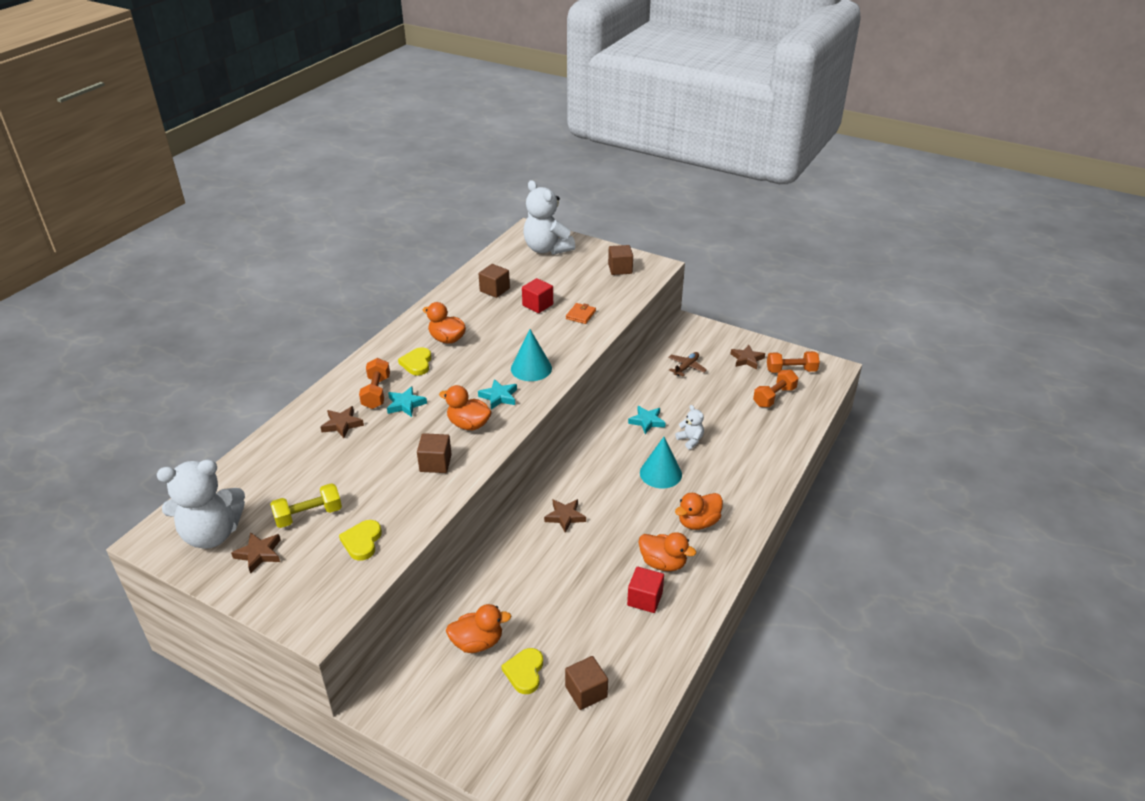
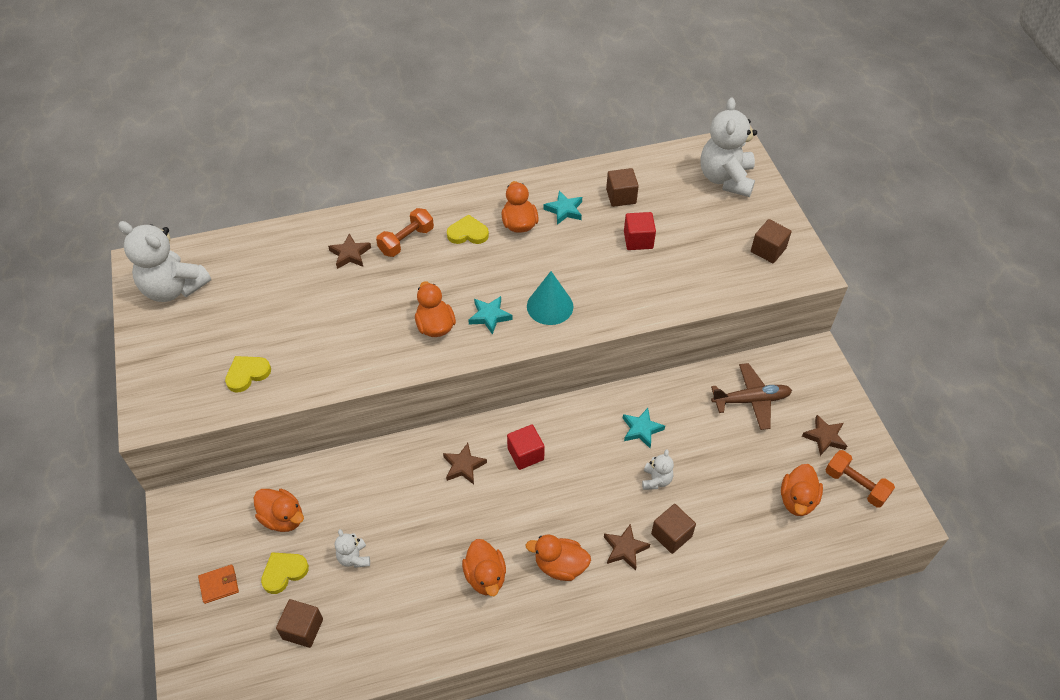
camera: 45 degrees right, 15 degrees up
(259, 554) = (181, 329): brown star -> brown star (625, 549)
(308, 515) = (242, 321): yellow dumbbell -> none
(405, 404) = (413, 269): turquoise star -> turquoise star (564, 210)
(417, 363) = (468, 233): yellow heart -> yellow heart turned 45 degrees clockwise
(435, 463) = (370, 344): brown cube -> brown cube (671, 535)
(563, 623) = (354, 558): none -> white teddy bear
(580, 315) = (663, 278): orange wallet -> orange wallet (219, 585)
(645, 599) = (433, 594): red cube -> red cube (525, 454)
(660, 473) = (588, 491): turquoise cone -> none
(686, 367) = (751, 400): brown plane -> brown plane, size x1.51
(774, 397) = (797, 500): orange dumbbell -> orange duck

